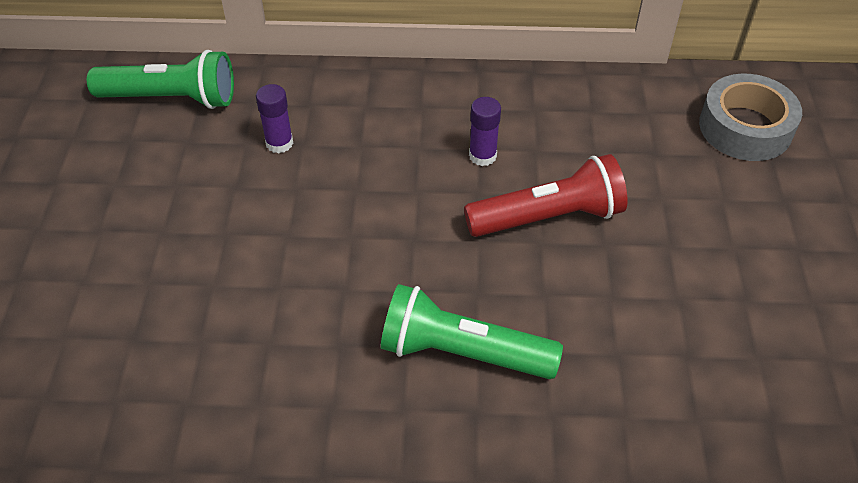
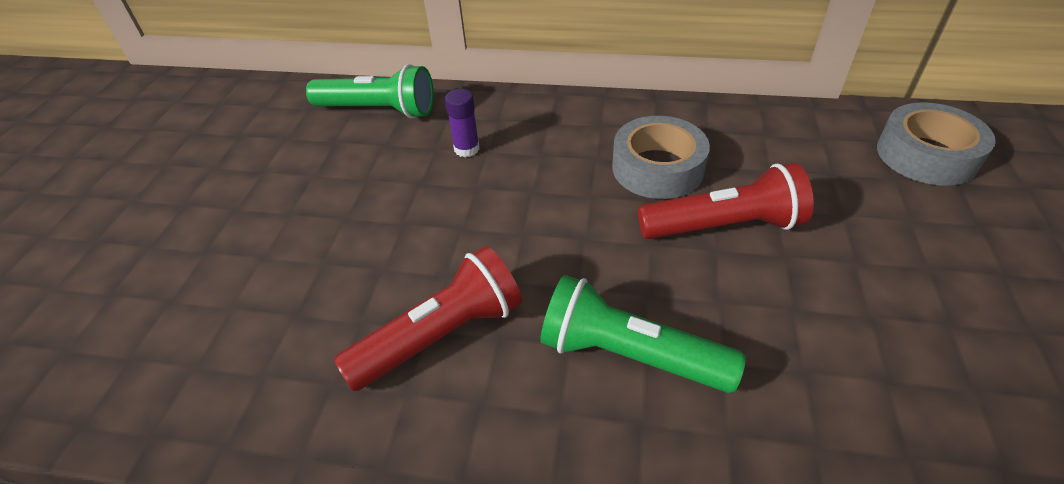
camera: 10 degrees right, 5 degrees down
(283, 348) = (441, 335): none -> red flashlight
(482, 156) = (657, 168): purple glue stick -> grey tape

